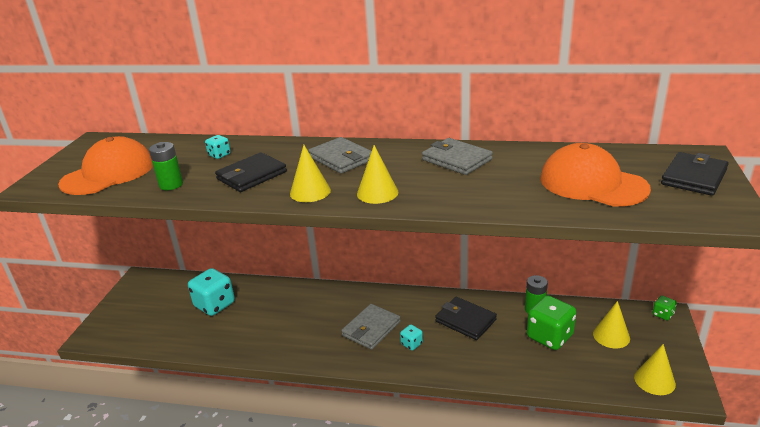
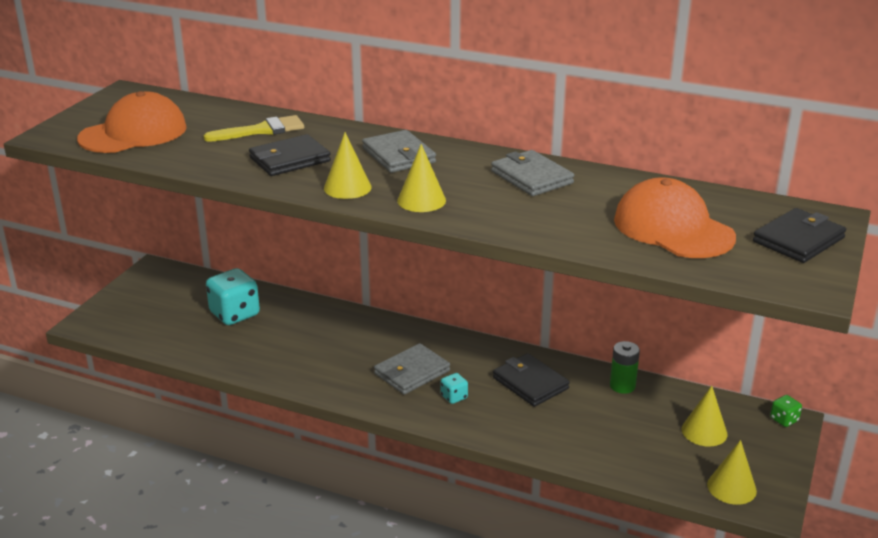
camera: 10 degrees right, 0 degrees up
(171, 185) = (198, 156): green battery -> none
(219, 155) = (261, 130): turquoise dice -> yellow brush
(549, 336) = (626, 419): green dice -> none

